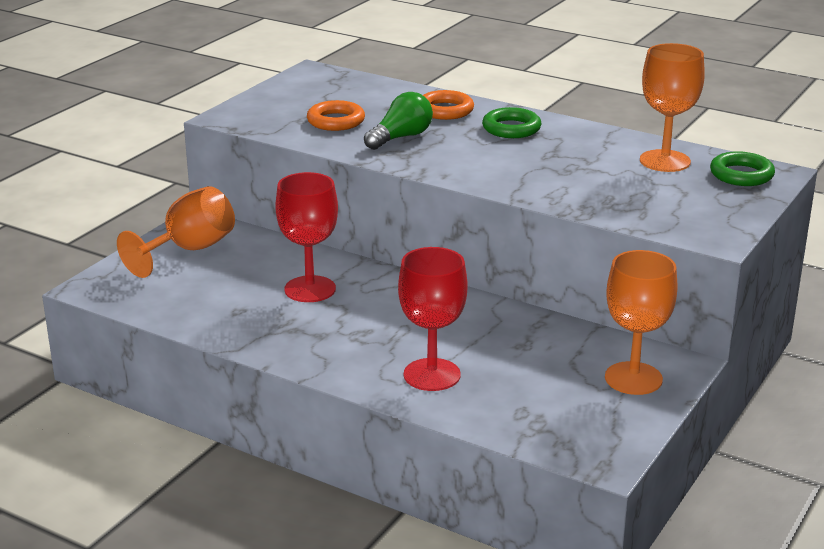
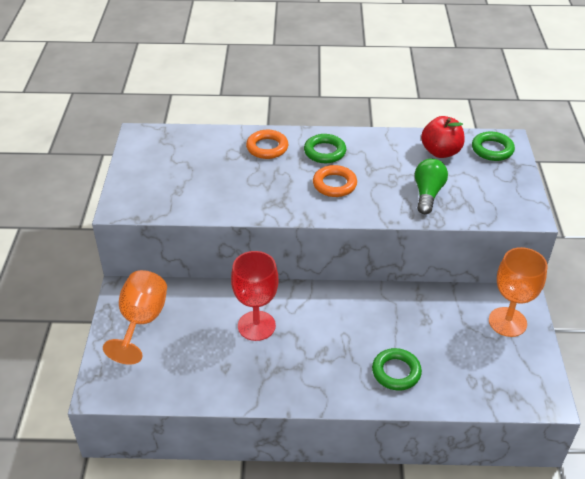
camera: 30 degrees left, 15 degrees up
(336, 121) = (203, 184): orange ring -> orange ring (334, 184)
(401, 137) = (262, 186): green light bulb -> green light bulb (427, 194)
(432, 375) = (396, 372): red goblet -> green ring
(665, 161) = (440, 152): orange goblet -> red apple

